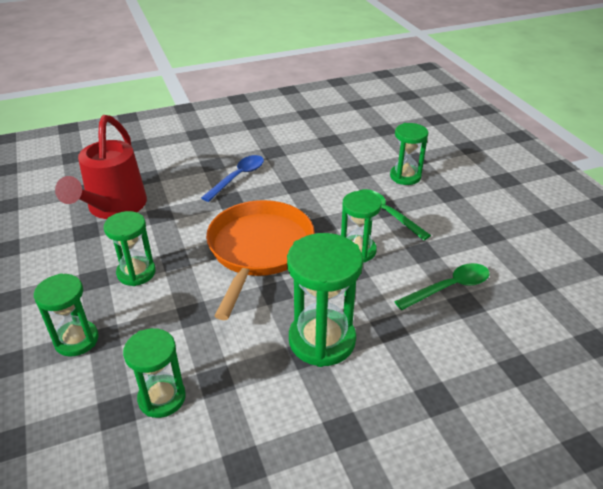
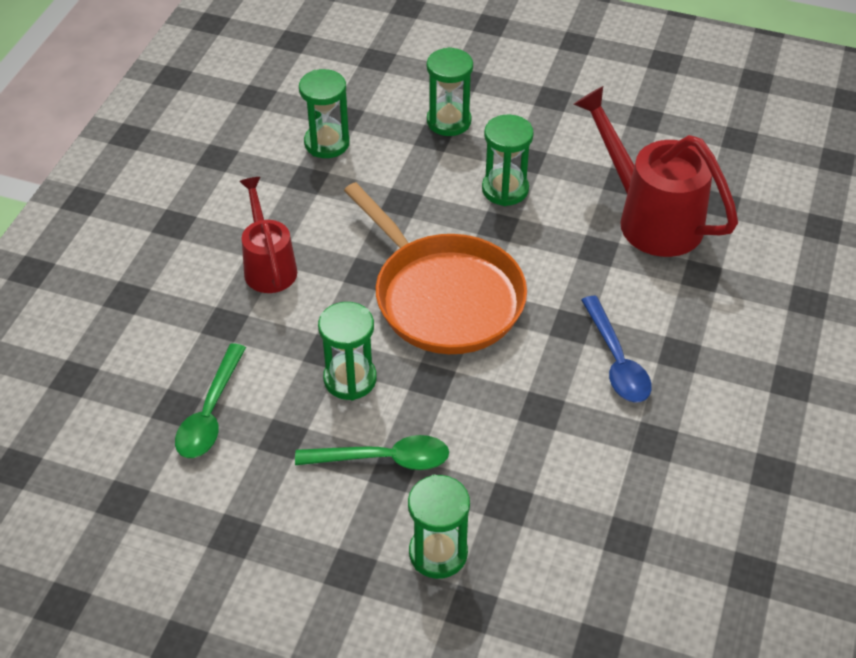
camera: 130 degrees right, 10 degrees up
(322, 340) = (268, 266): green hourglass -> red watering can

